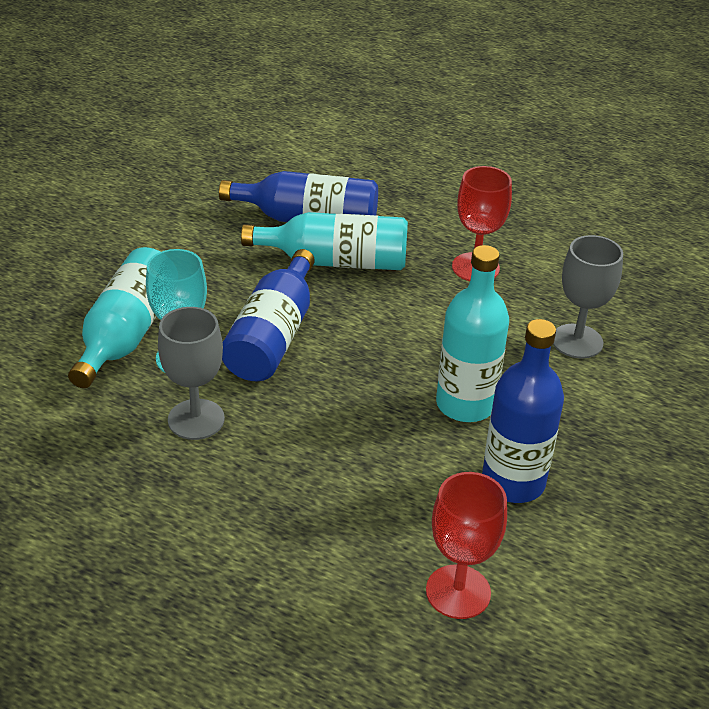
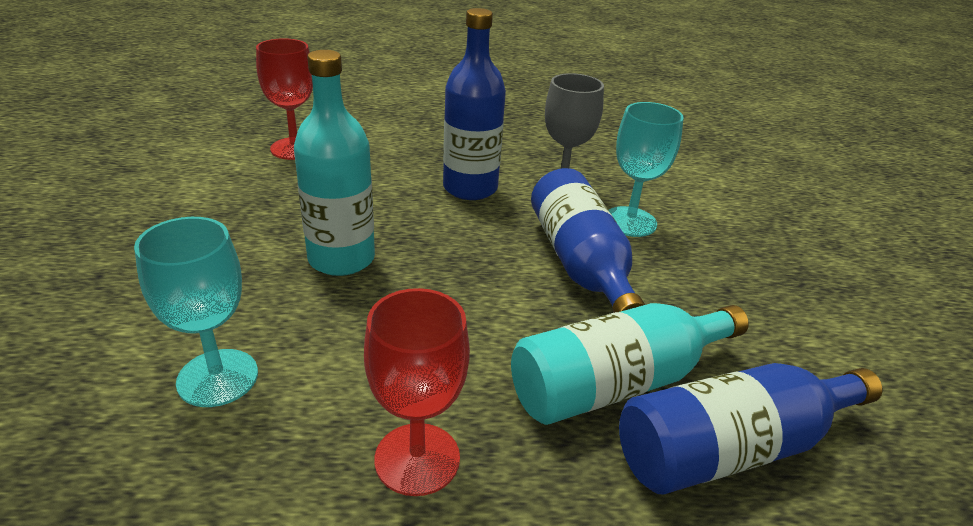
camera: 150 degrees right, 5 degrees down
(127, 334) = (699, 226): turquoise bottle -> none
(513, 482) = (271, 212): blue bottle -> blue bottle (470, 188)
(577, 341) = (217, 377): grey goblet -> turquoise goblet

